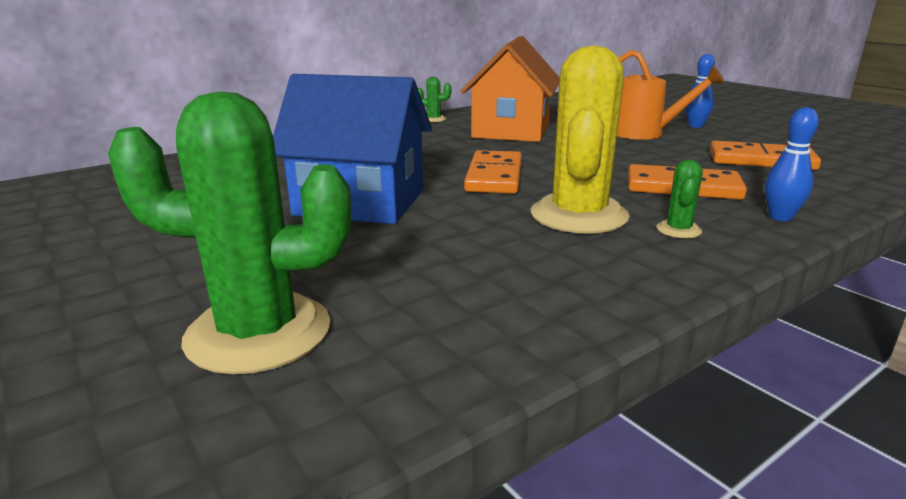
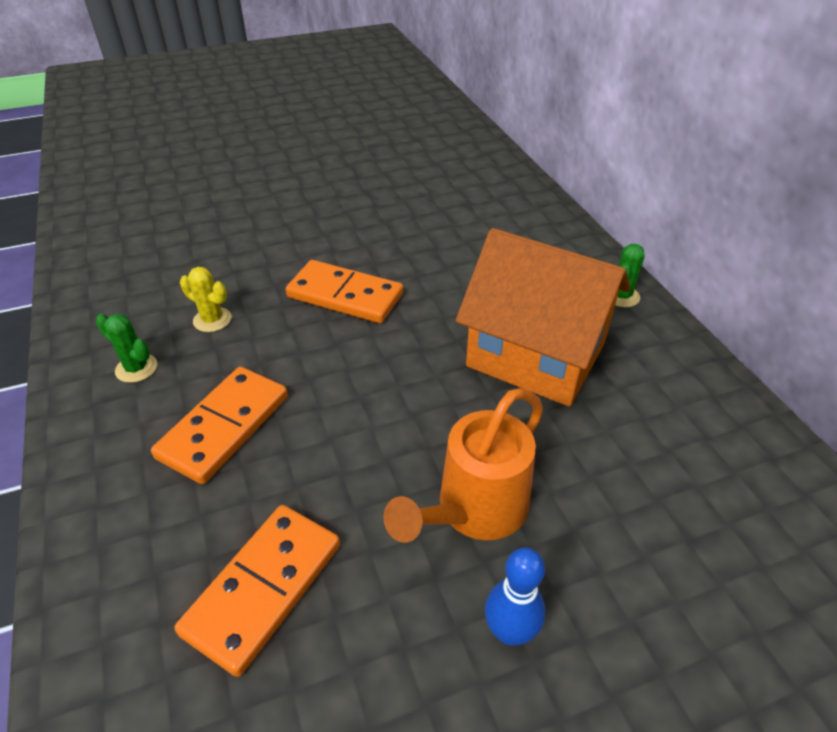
camera: 105 degrees right, 20 degrees up
(258, 333) = (164, 177): green cactus -> none
(360, 202) = (322, 215): blue house -> none
(579, 215) = (212, 320): yellow cactus -> yellow cactus, size x0.42
(780, 217) = (97, 461): blue bowling pin -> none

